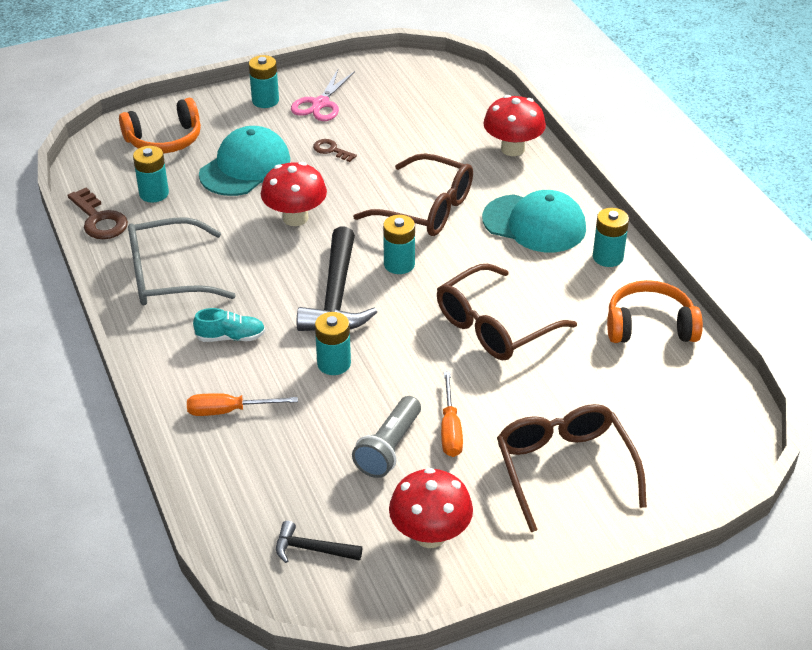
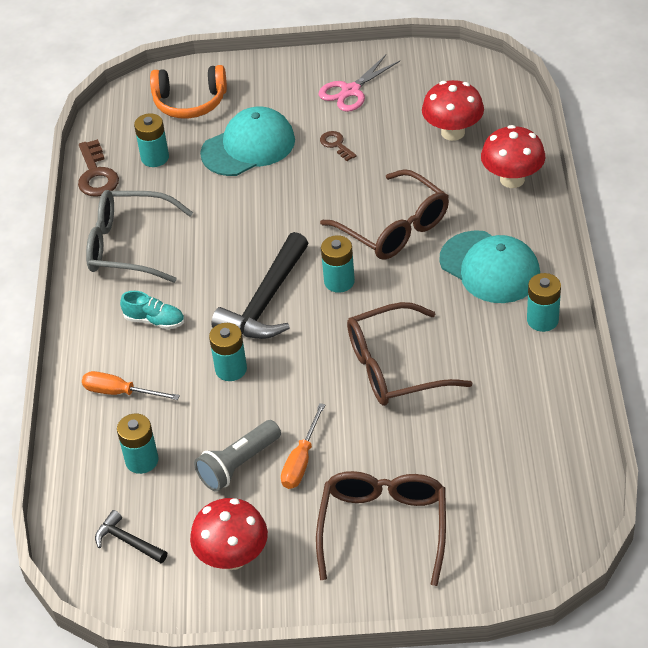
camera: 25 degrees right, 5 degrees up
(265, 100) = (301, 77): turquoise battery -> turquoise battery (142, 460)
(295, 218) = (268, 211): red mushroom -> red mushroom (453, 132)
(649, 326) = (543, 403): orange headphones -> none

